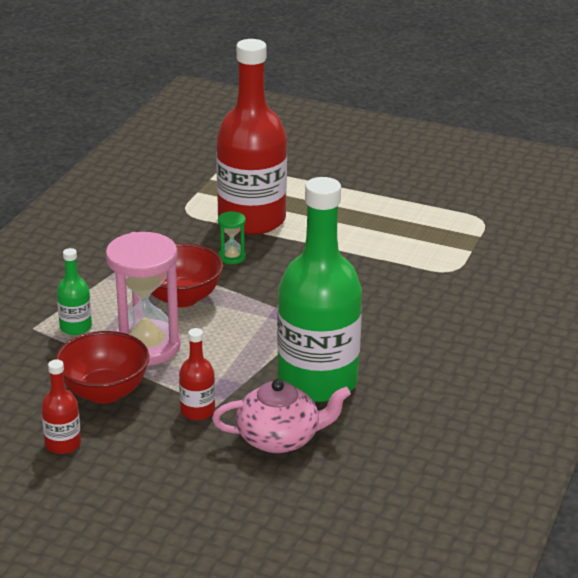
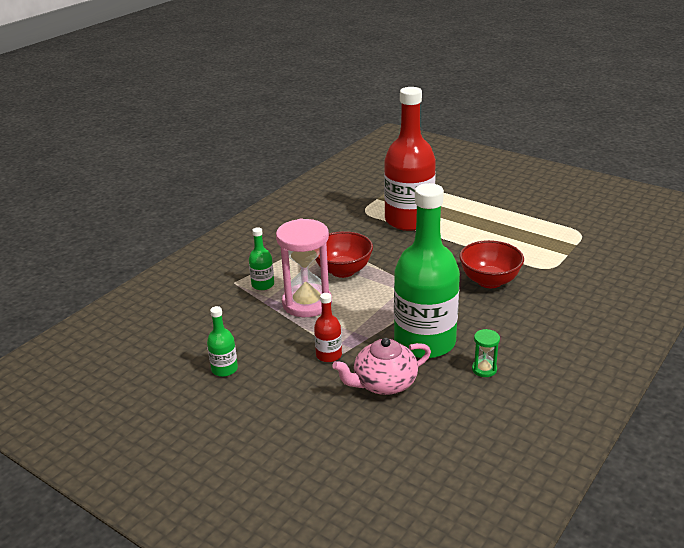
camera: 15 degrees right, 0 degrees up
(63, 444) = (224, 369): red bottle -> green bottle
(104, 392) = (267, 333): red bowl -> red bowl (489, 281)
(232, 257) = (387, 245): green hourglass -> green hourglass (484, 369)
(280, 438) = (384, 383): pink teapot -> pink teapot turned 150 degrees clockwise

